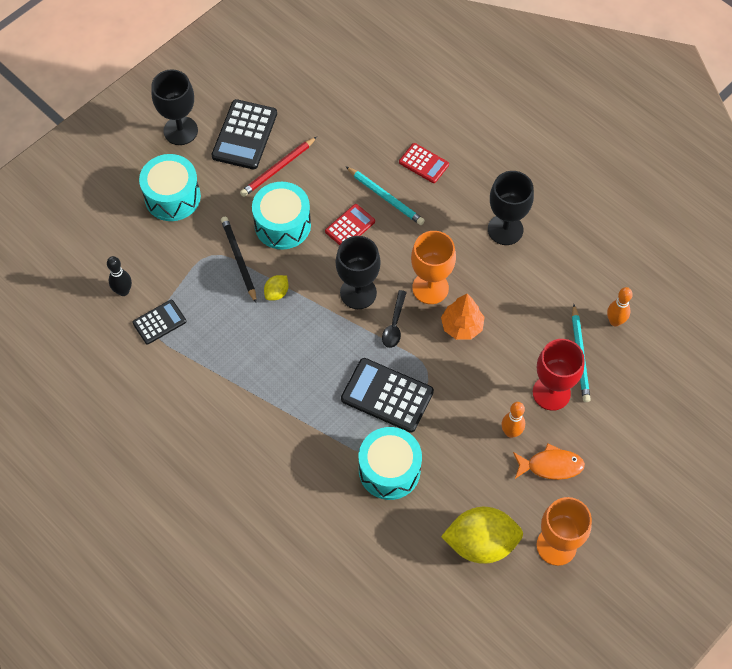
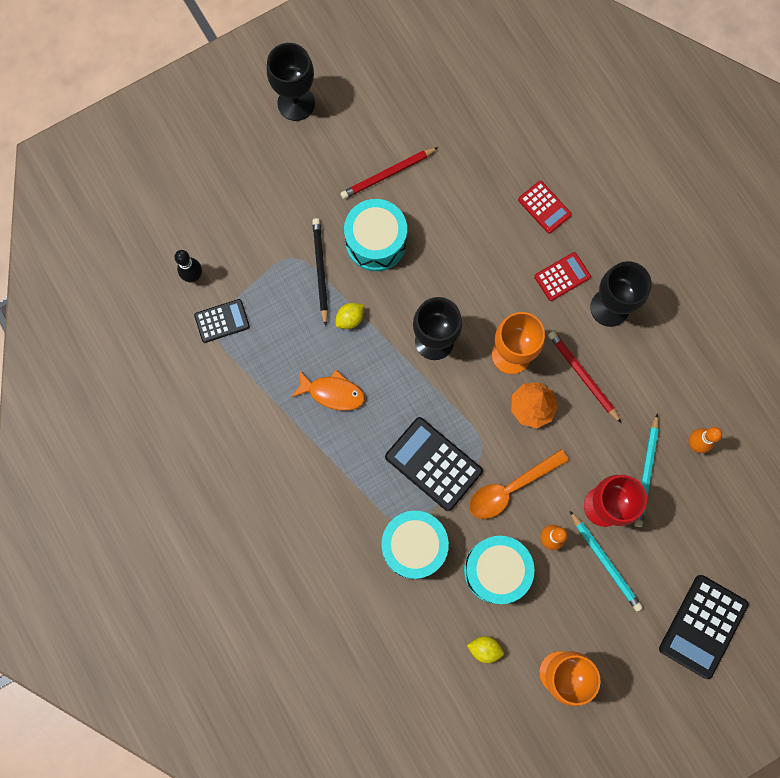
camera: 15 degrees right, 15 degrees up
(172, 197) = (269, 180): turquoise drum -> turquoise drum (496, 570)
(245, 135) = (362, 125): black calculator -> black calculator (703, 626)
(350, 226) = (446, 262): red calculator -> red calculator (562, 276)
(385, 197) = (492, 237): turquoise pencil -> turquoise pencil (605, 562)
(394, 325) = (462, 387): black spoon -> none
(463, 399) = (510, 488): none -> orange spoon
(481, 543) = (484, 649): yellow lemon -> yellow lemon, size x0.45
(499, 290) = (583, 376): none -> red pencil
(551, 465) = (580, 585): orange fish -> orange fish (333, 393)

